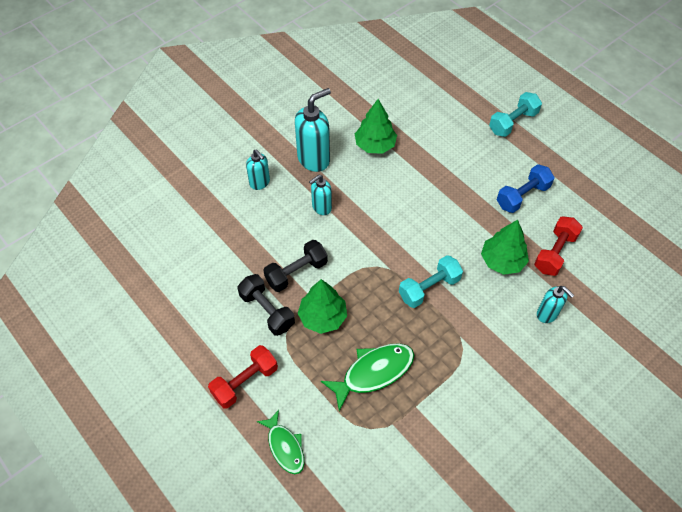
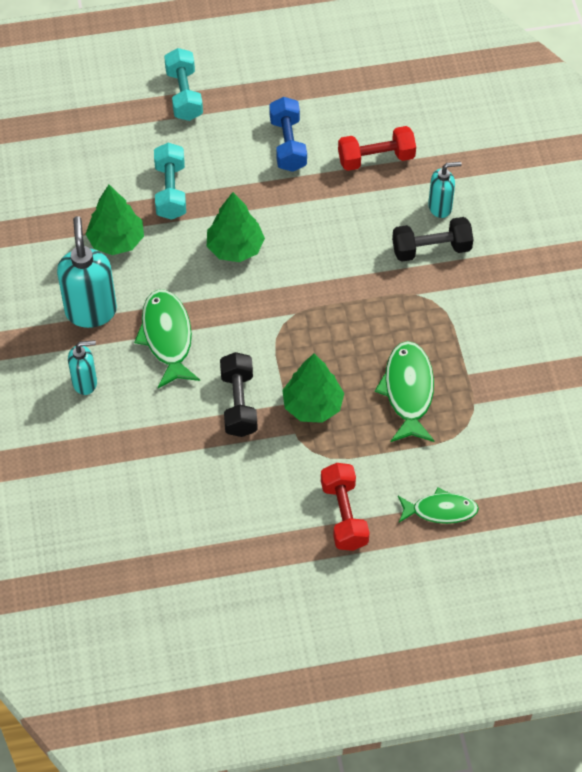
camera: 60 degrees left, 0 degrees up
(267, 311) = (269, 455): black dumbbell -> black dumbbell (431, 249)
(321, 207) = (167, 337): turquoise soap dispenser -> green fish
(429, 288) = (343, 290): turquoise dumbbell -> turquoise dumbbell (170, 191)
(502, 261) = (354, 209): green tree -> green tree (235, 248)
(555, 253) = (376, 159): red dumbbell -> red dumbbell turned 75 degrees counterclockwise

